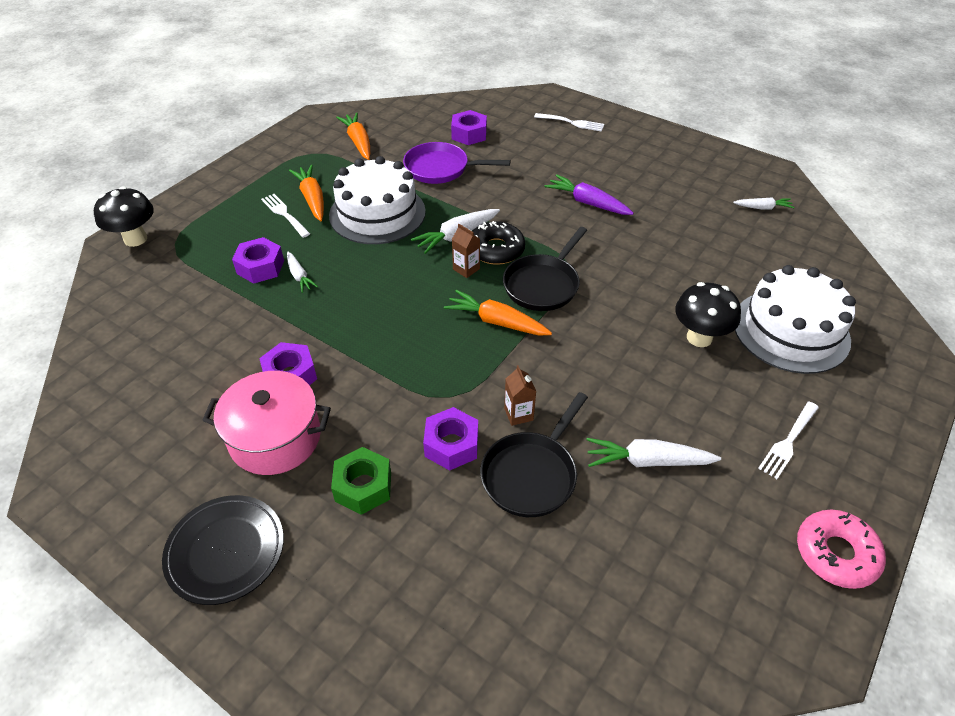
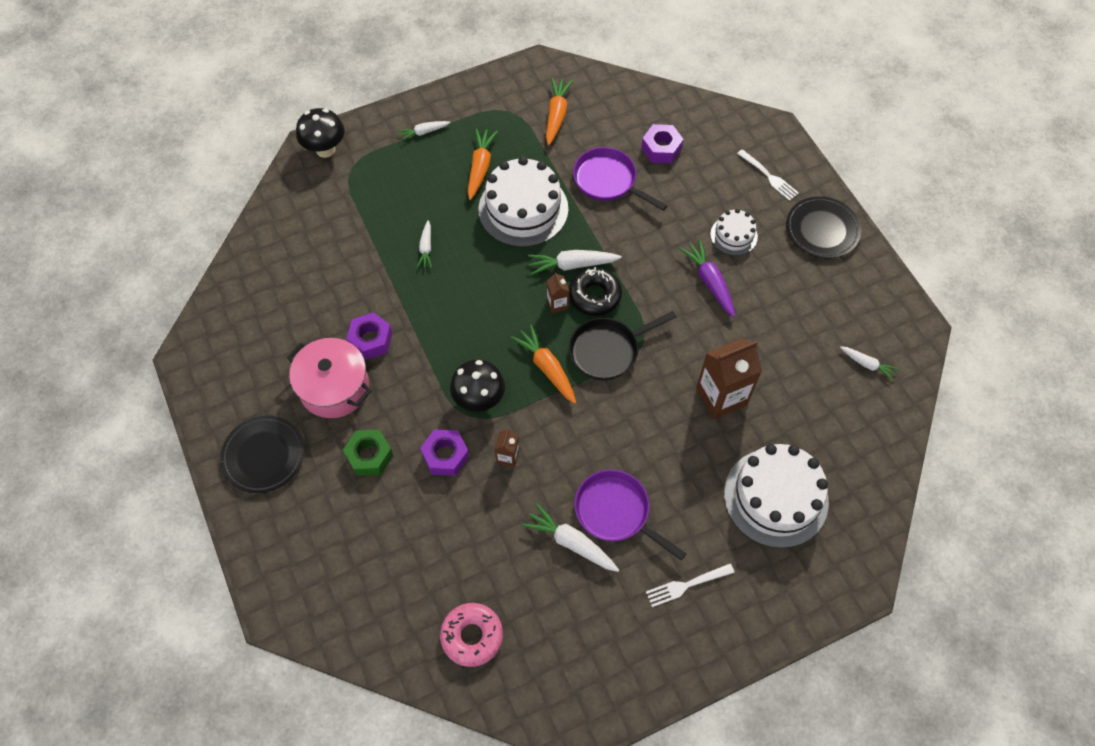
camera: 30 degrees right, 15 degrees up
(236, 193) = (424, 132): none -> white carrot
(260, 267) = (402, 224): purple nut -> none
(285, 214) = (449, 175): white fork -> none
(532, 474) = (484, 507): black pan -> none
(578, 167) = (733, 235): none -> white cake
(643, 140) = (822, 230): none -> black plate
(666, 411) = (616, 512): none -> purple pan
(673, 277) = (721, 396): none -> brown carton
(699, 337) = (694, 464): black mushroom -> black mushroom (479, 399)
(836, 553) = (645, 679): pink donut -> pink donut (472, 636)

